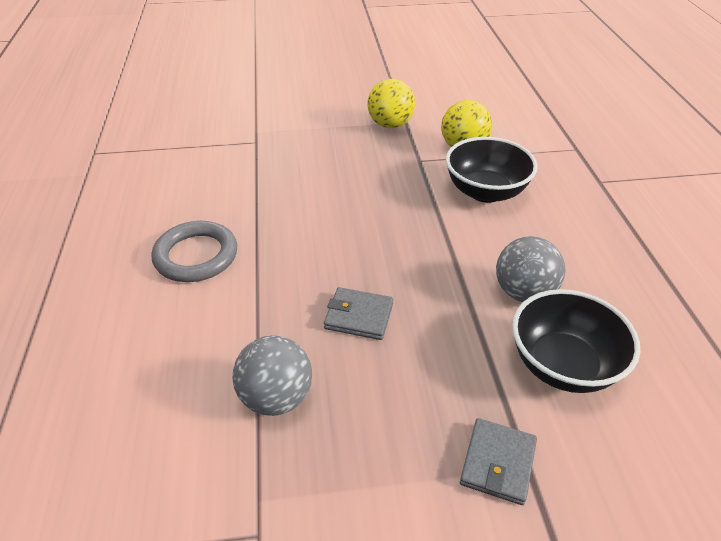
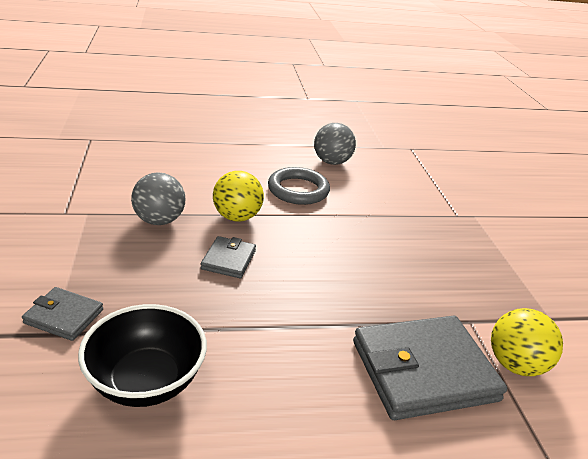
camera: 85 degrees right, 10 degrees down
(390, 124) = (535, 304): yellow ball -> yellow ball (237, 217)
(485, 192) = (423, 370): black bowl -> grey wallet
(523, 292) = (249, 371): grey ball -> grey ball (332, 162)

